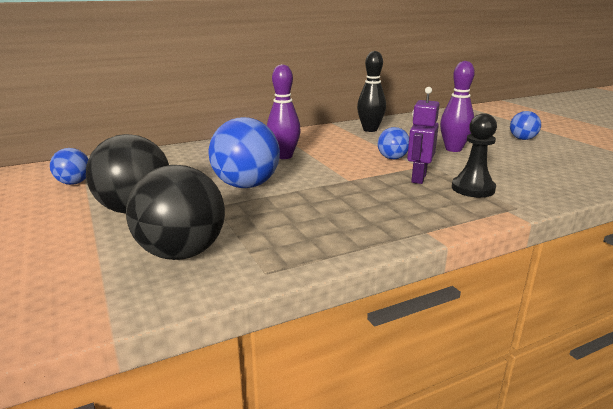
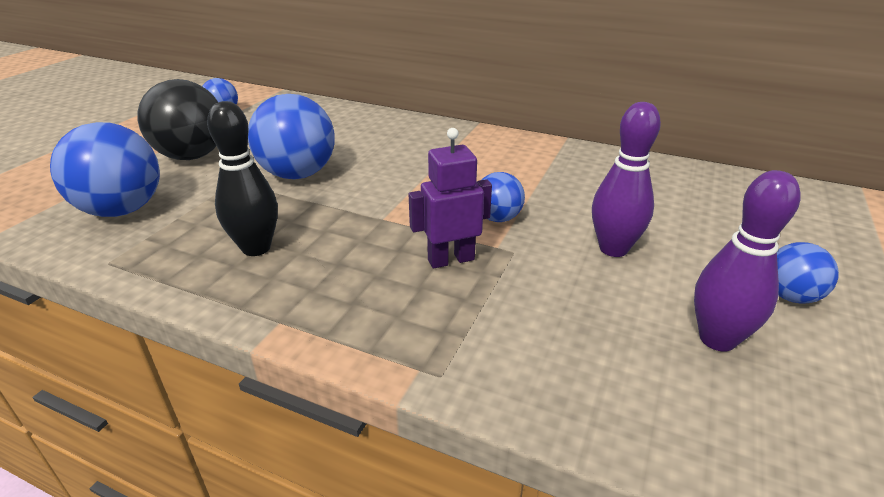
camera: 50 degrees right, 10 degrees up
(182, 253) = (122, 210): black ball -> blue ball
(284, 156) = (404, 158): purple bowling pin -> purple bowling pin (717, 339)
(370, 130) = (584, 167): black bowling pin -> black bowling pin (256, 248)
(473, 189) = (467, 314): black pawn -> none

